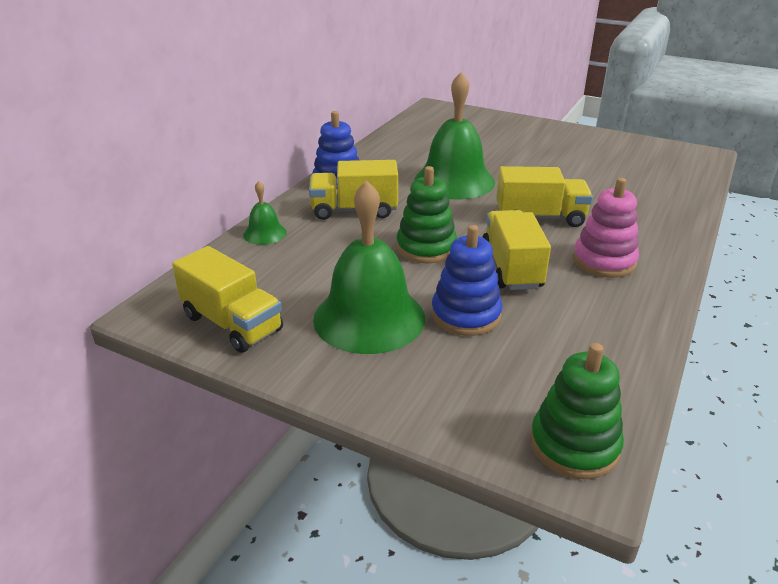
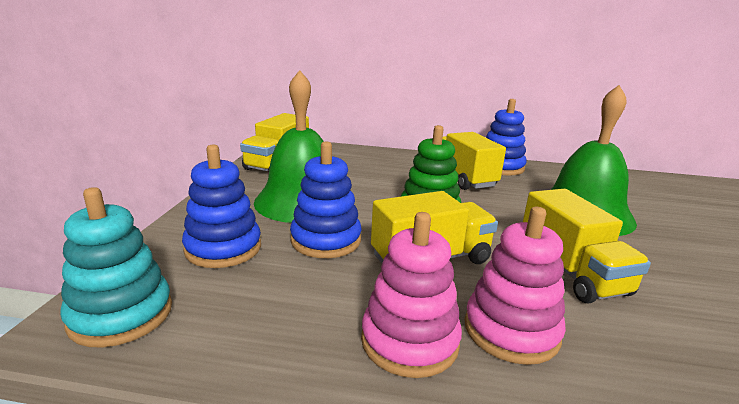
camera: 70 degrees right, 10 degrees down
(265, 233) = (394, 156): green bell -> none
(465, 380) = (223, 248): none -> blue stacking toy
(574, 445) = (121, 315): green stacking toy -> turquoise stacking toy
(613, 301) = (409, 341): none -> pink stacking toy

